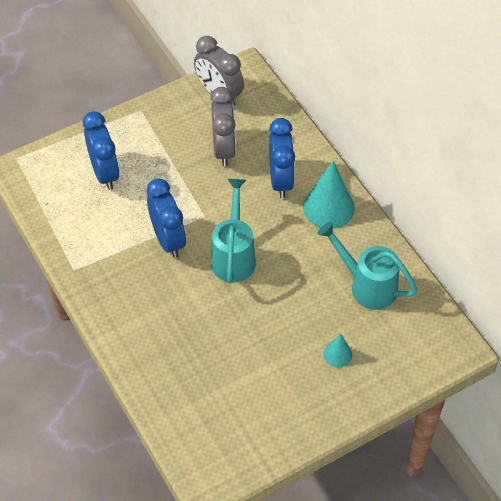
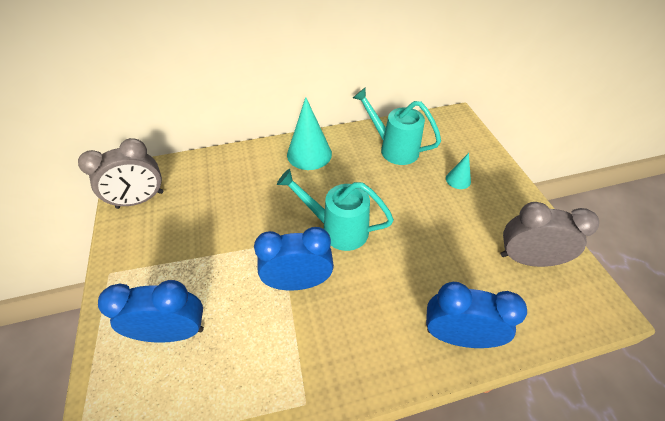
camera: 75 degrees left, 5 degrees down
(224, 149) = (208, 210): grey clock -> grey clock (526, 259)
(281, 180) = (266, 177): blue clock -> blue clock (457, 336)
(367, 286) = (394, 149): turquoise watering can -> turquoise watering can turned 75 degrees clockwise

